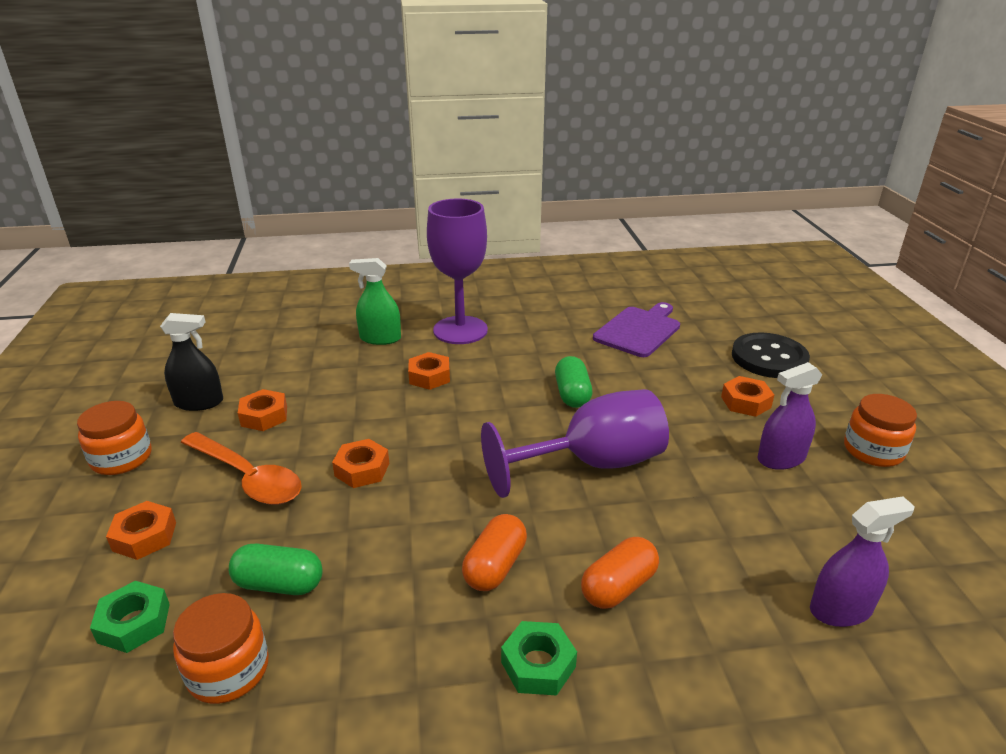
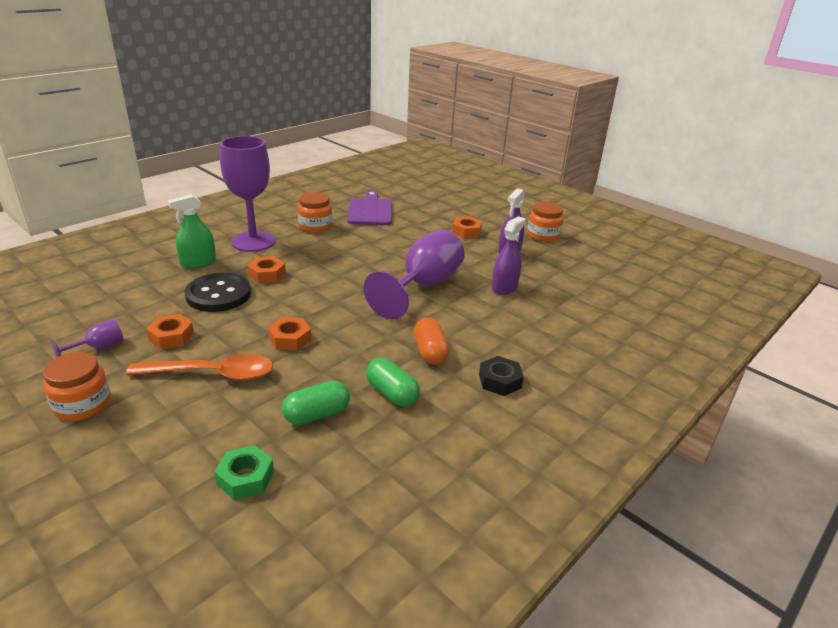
camera: 40 degrees left, 0 degrees up
(145, 536) = (180, 436): orange nut -> none
(199, 402) = (99, 348): black spray bottle -> purple goblet
(228, 670) = (343, 465): orange jar -> orange jar (315, 226)
(538, 664) = (500, 381): green nut -> black nut
(572, 394) = (371, 256): green capsule -> green capsule (392, 393)
(618, 587) = (498, 334): orange capsule -> none
(769, 358) = (455, 206): black button -> black button (218, 294)
(840, 609) = (593, 303): purple spray bottle -> purple spray bottle (504, 287)

